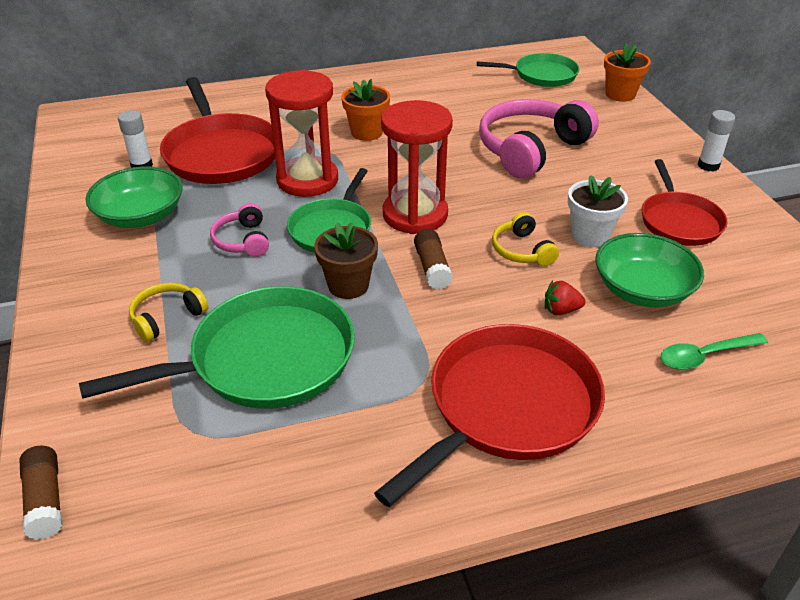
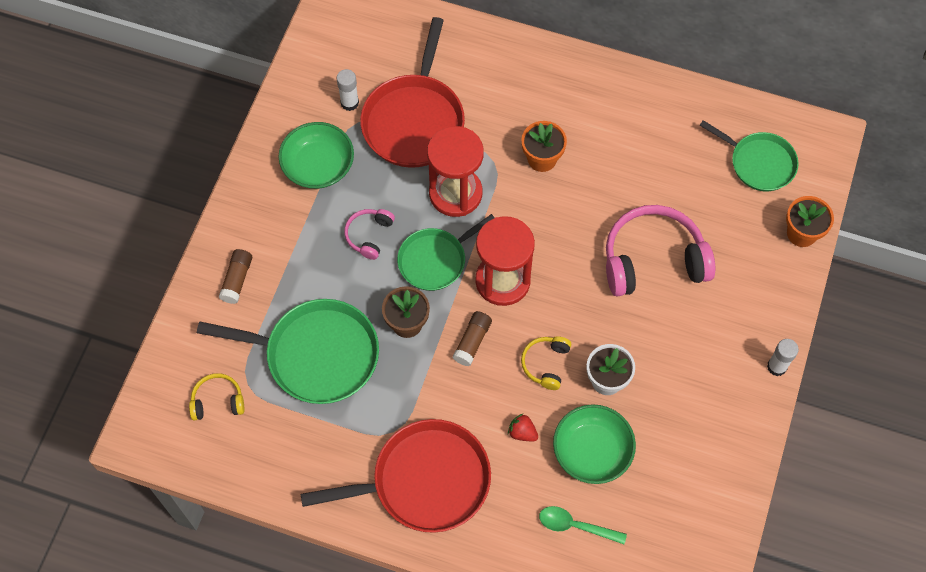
camera: 35 degrees right, 25 degrees up
(45, 500) = (155, 382): brown glue stick -> brown glue stick (237, 280)
(167, 317) = (281, 282): yellow headphones -> yellow headphones (217, 401)
(679, 221) = (686, 408): red pan -> none

